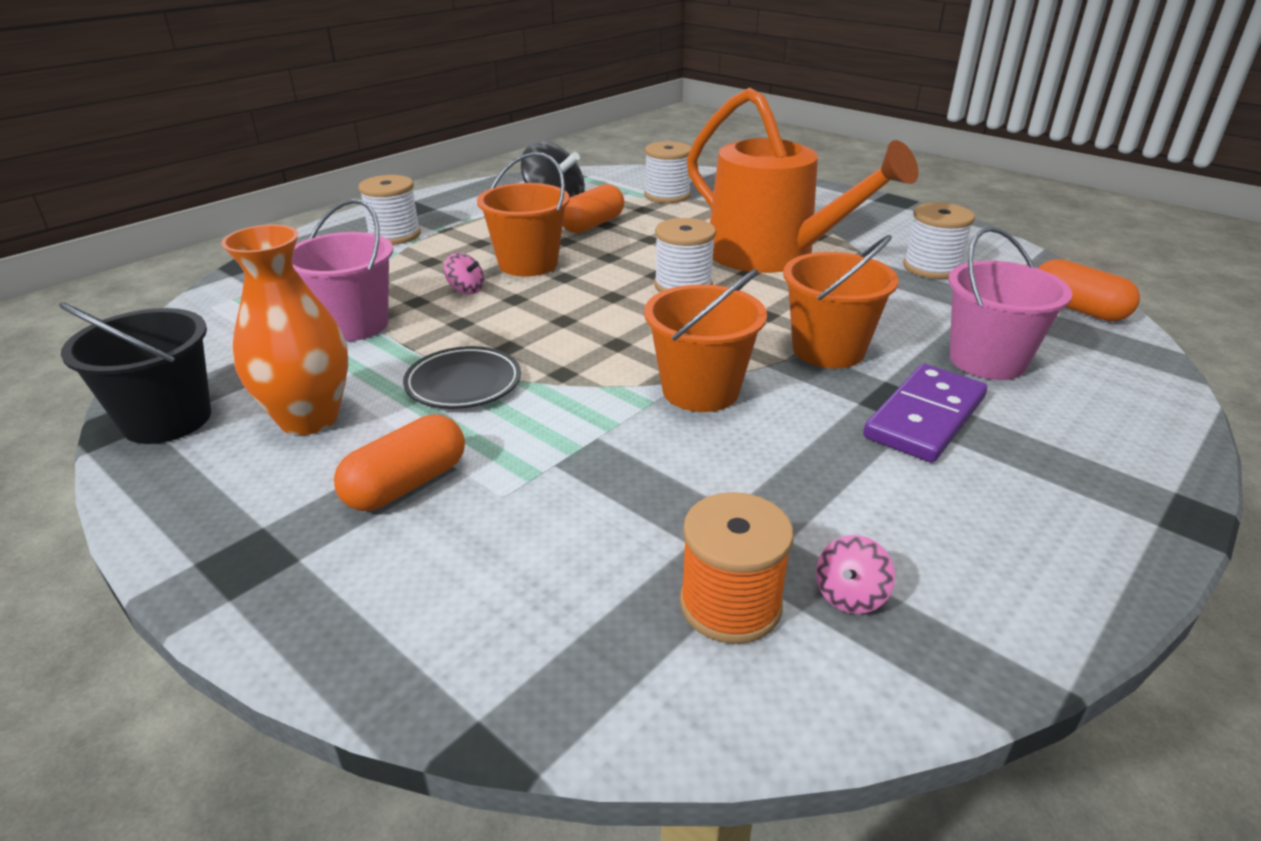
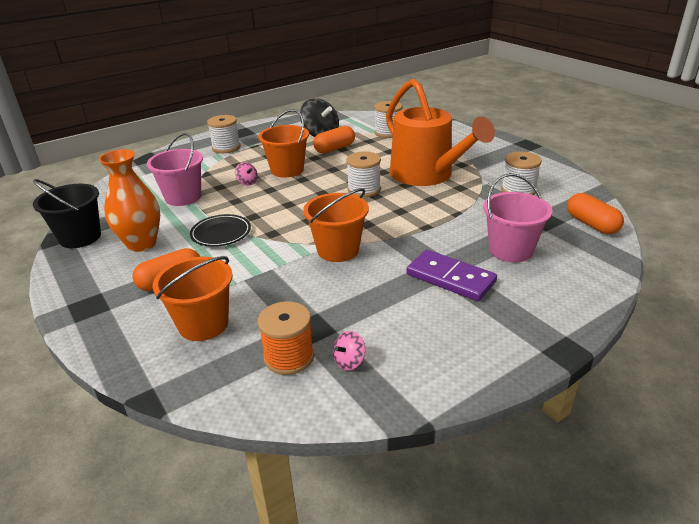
camera: 15 degrees right, 0 degrees up
(828, 350) = (422, 235): orange bucket -> orange bucket (203, 324)
(924, 417) = (450, 278): purple domino -> purple domino turned 75 degrees clockwise

